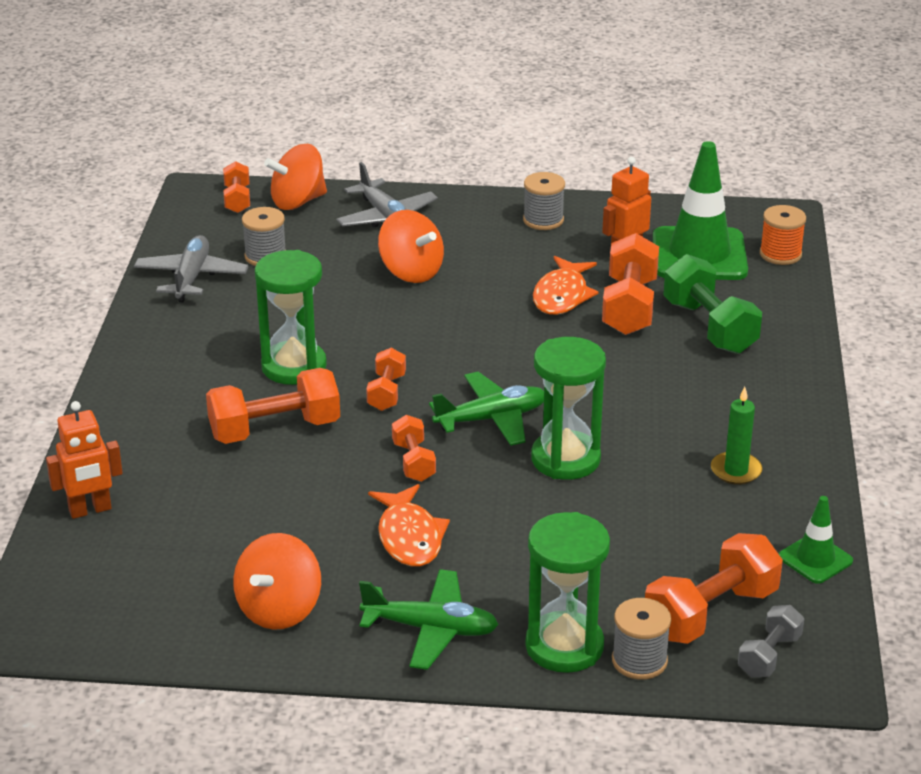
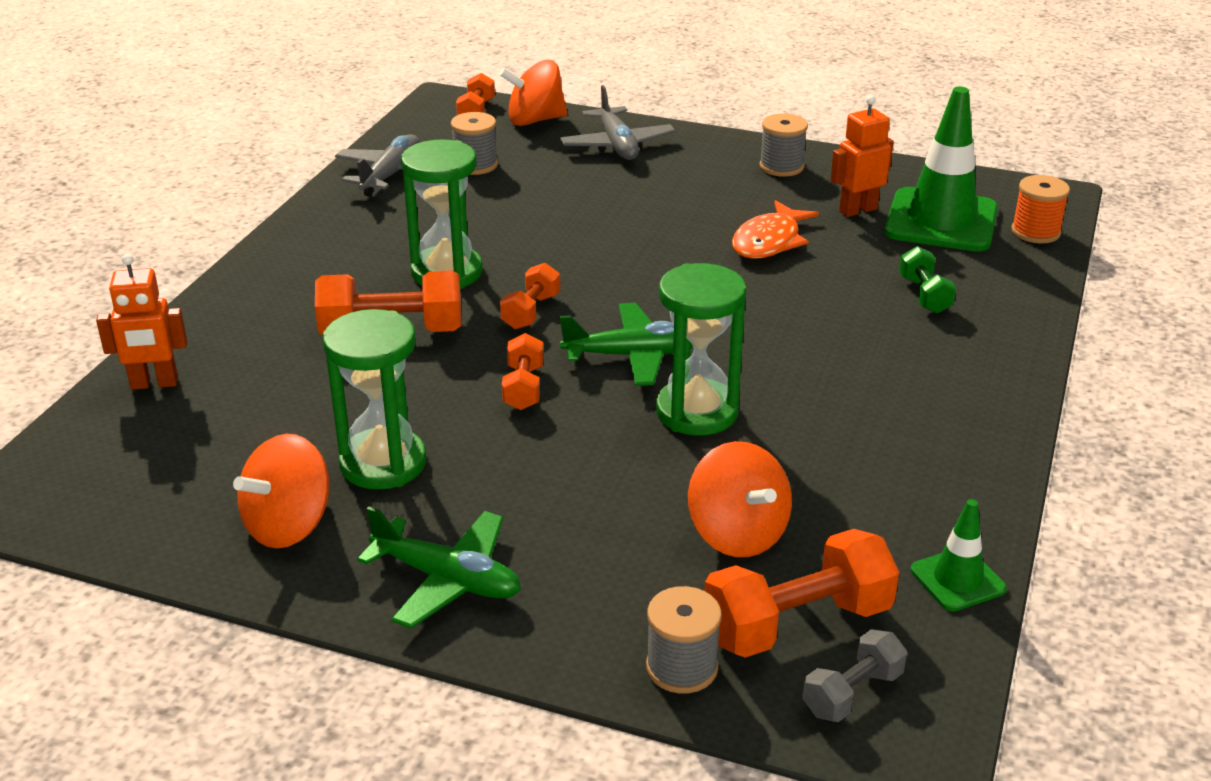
camera: 15 degrees right, 0 degrees up
(409, 537) = (477, 469): orange fish -> none
(411, 272) = (617, 198): orange spinning top -> orange spinning top (737, 534)
(564, 646) = (596, 631): green hourglass -> green hourglass (383, 463)
(629, 306) = (840, 262): orange dumbbell -> none
(709, 327) = (924, 295): green dumbbell -> green dumbbell, size x0.57
(736, 471) = (895, 457): green candle -> none

